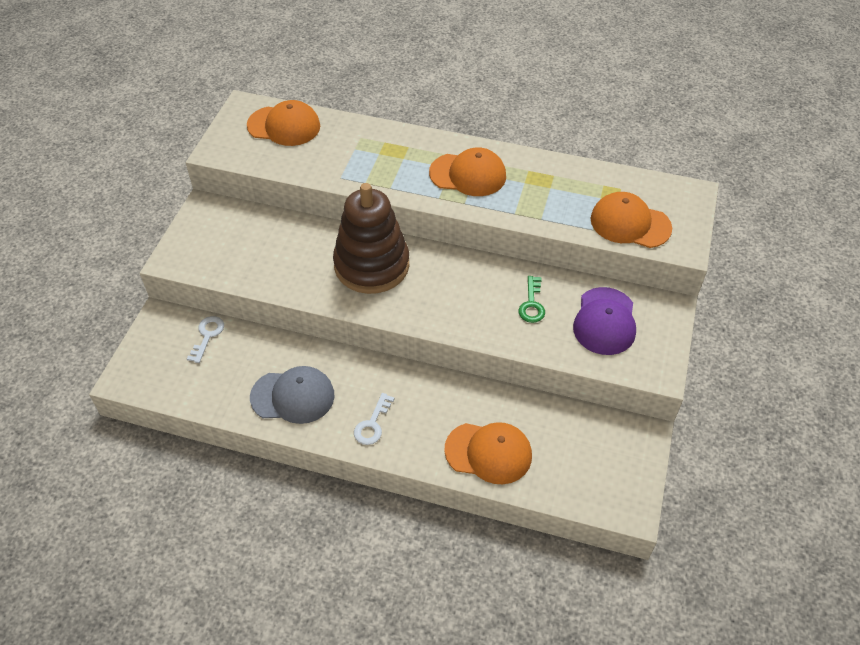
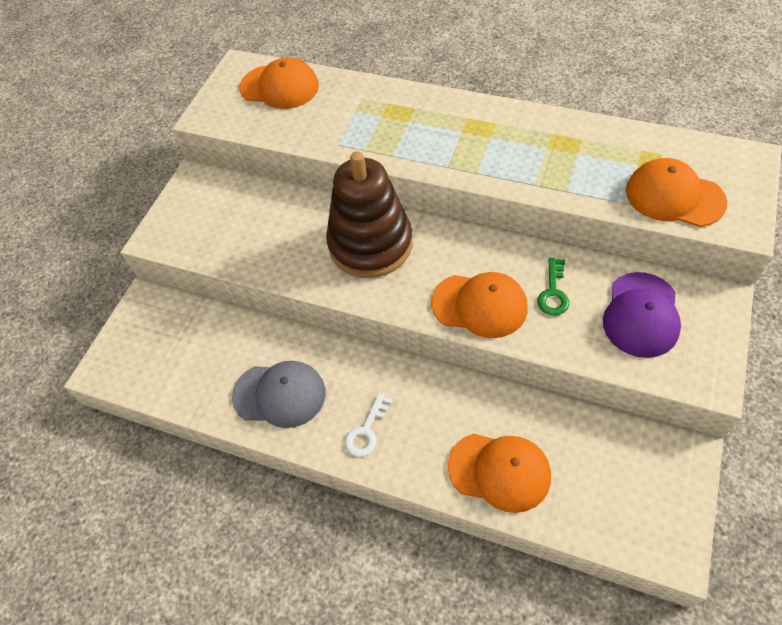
camera: 10 degrees right, 5 degrees up
(207, 336) = (193, 321): white key -> none
(468, 174) = (481, 139): orange cap -> orange cap (479, 305)

